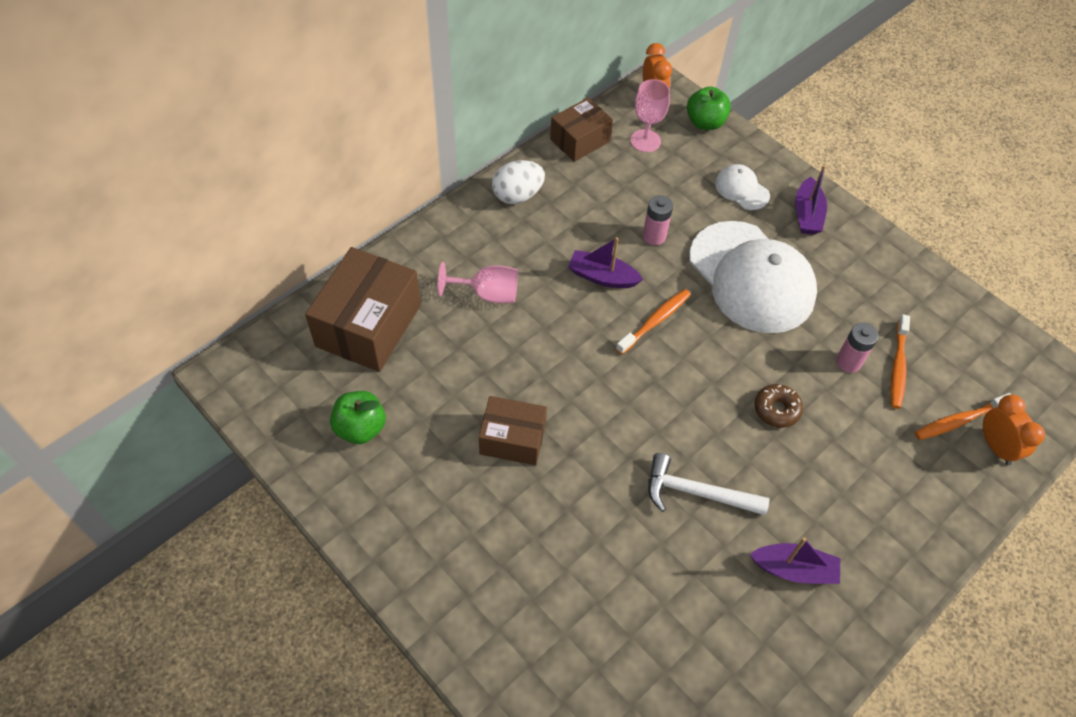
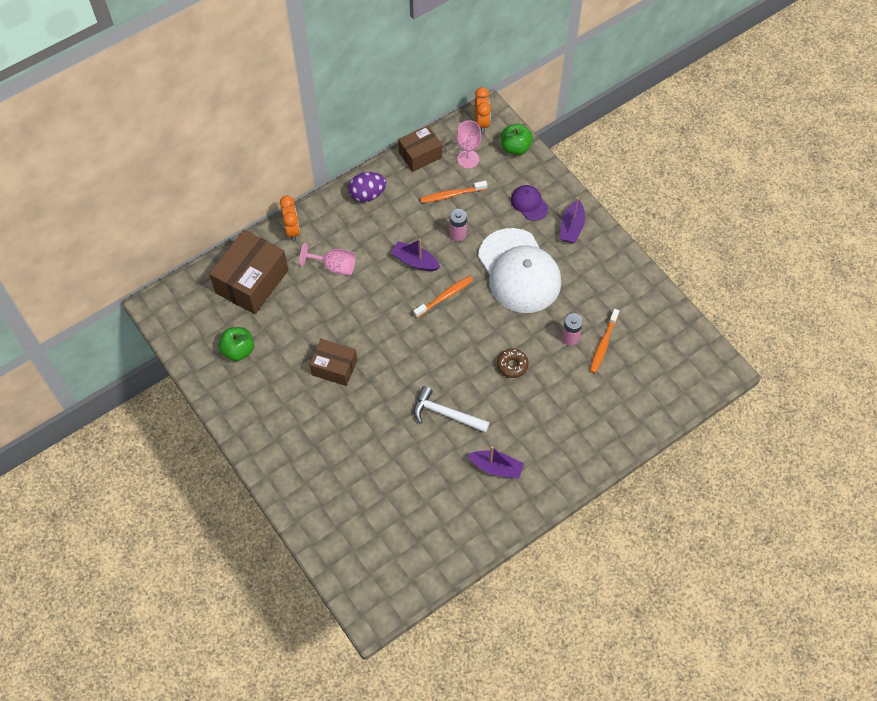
camera: 10 degrees right, 5 degrees up
(517, 195) = (367, 195): white egg -> purple egg
(741, 189) = (529, 203): white cap -> purple cap
(959, 420) = (634, 385): orange toothbrush -> orange toothbrush (452, 195)
(995, 447) = (653, 405): orange clock -> orange clock (292, 230)

